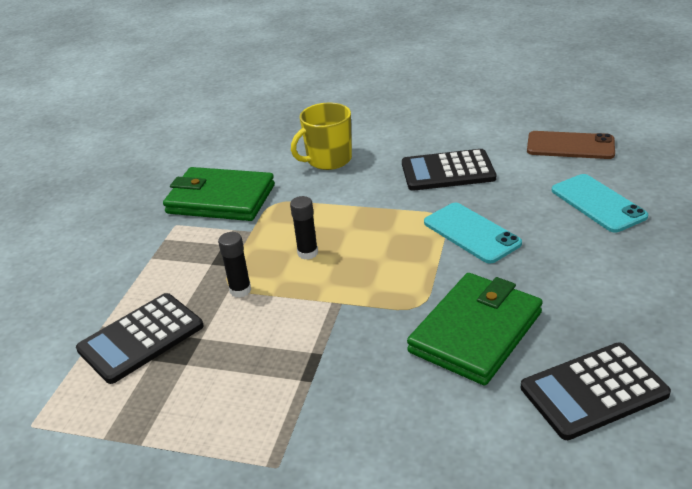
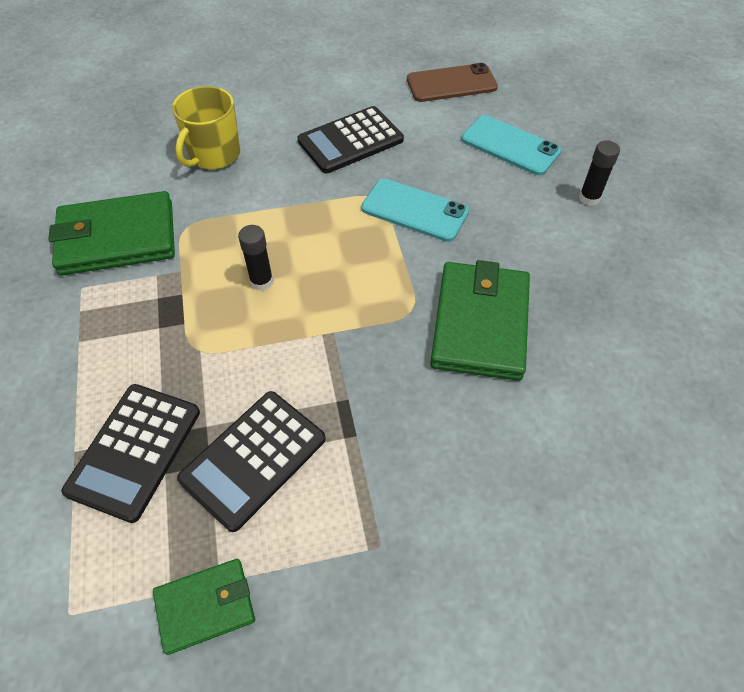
camera: 30 degrees left, 20 degrees up
(120, 456) = (205, 606): none -> green wallet
(240, 290) = (214, 351): black glue stick -> black glue stick (589, 198)
(593, 391) = (610, 352): black calculator -> black calculator (253, 459)

